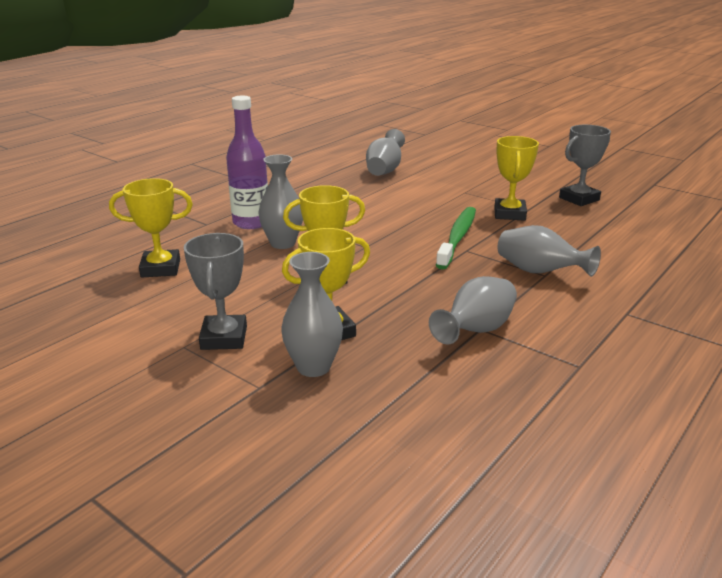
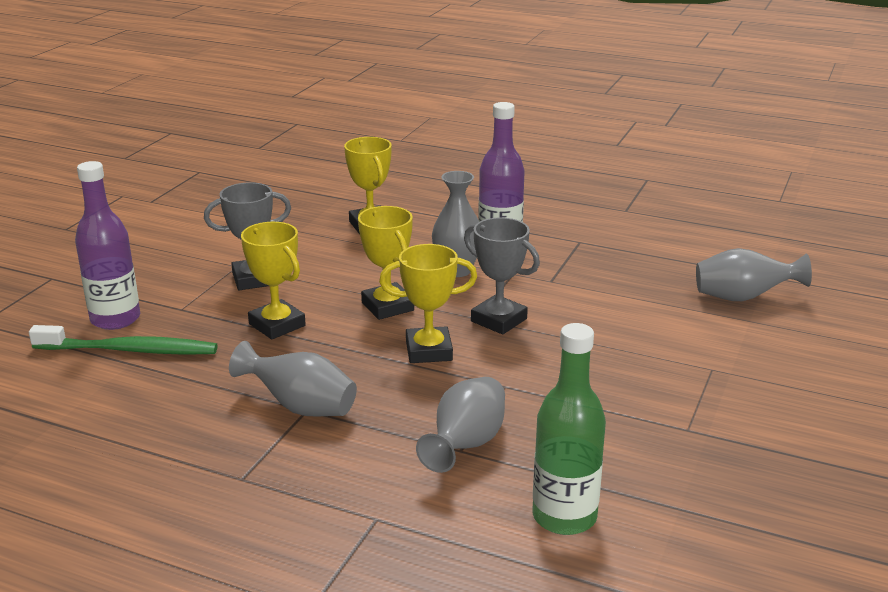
camera: 75 degrees right, 0 degrees up
(254, 436) = (115, 319): none -> purple bottle
(313, 367) = (214, 327): grey vase -> none
(457, 238) = (539, 376): green toothbrush -> green toothbrush (129, 350)
(509, 214) = (654, 413): yellow trophy -> yellow trophy (429, 351)
(579, 199) = (774, 479): grey trophy -> grey trophy (499, 320)
(618, 254) = (564, 517): none -> green bottle

